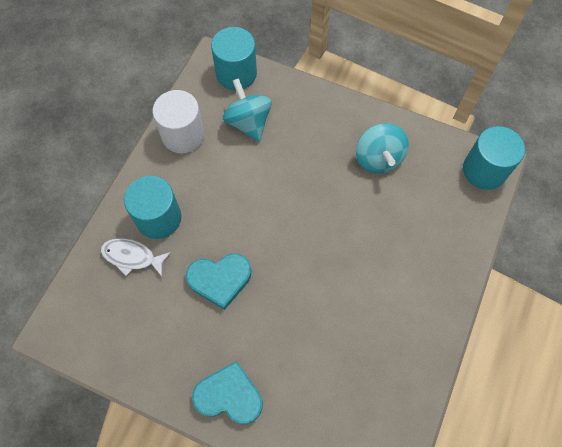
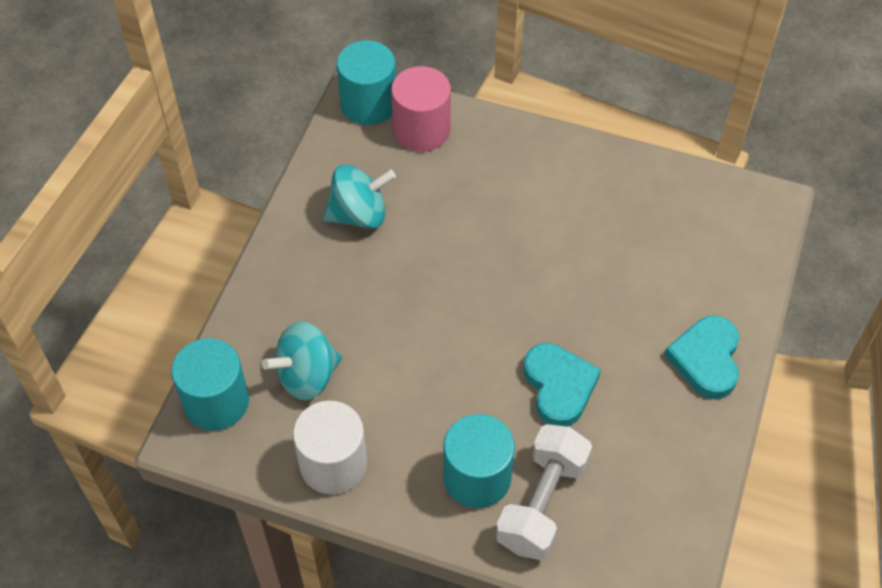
camera: 95 degrees left, 10 degrees down
(132, 257) = (542, 503): white fish -> white dumbbell
(459, 206) = (421, 130): none -> pink cylinder

